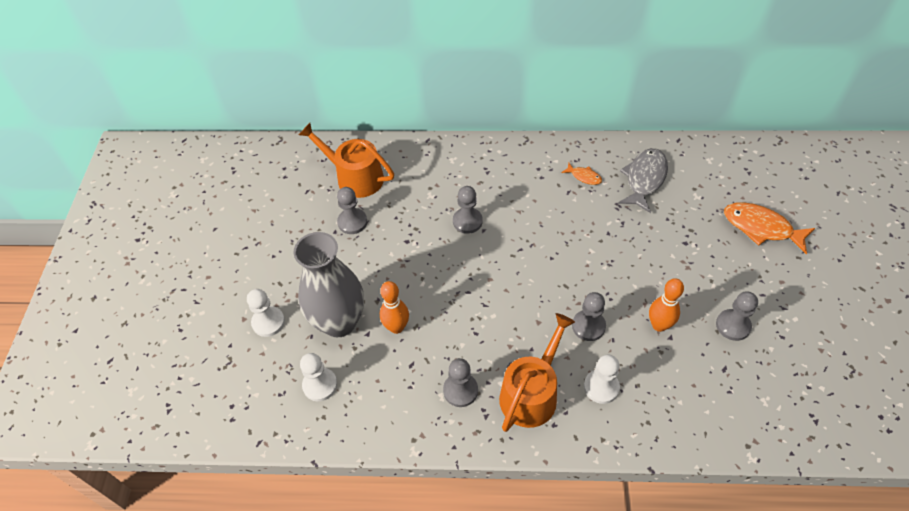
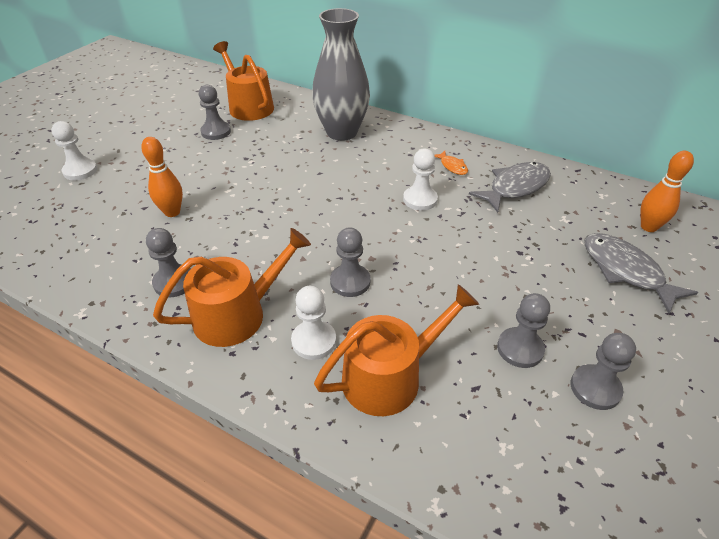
camera: 25 degrees right, 10 degrees down
(320, 385) = (66, 227): white pawn -> white pawn (420, 199)
(339, 322) = (131, 191): grey vase -> grey vase (342, 132)
(467, 221) = (311, 162): grey pawn -> grey pawn (595, 388)
(659, 325) = (429, 312): orange bowling pin -> orange bowling pin (648, 227)
(668, 387) = (390, 376): none -> orange watering can
(761, 228) = (625, 271): orange fish -> grey fish

